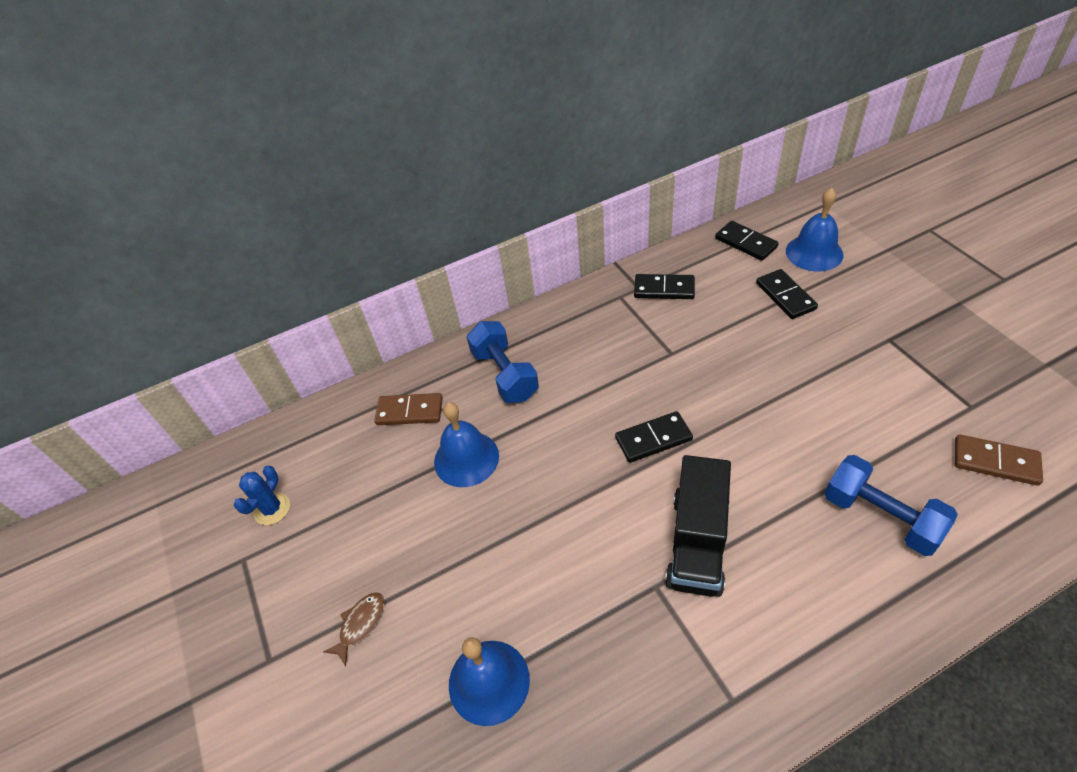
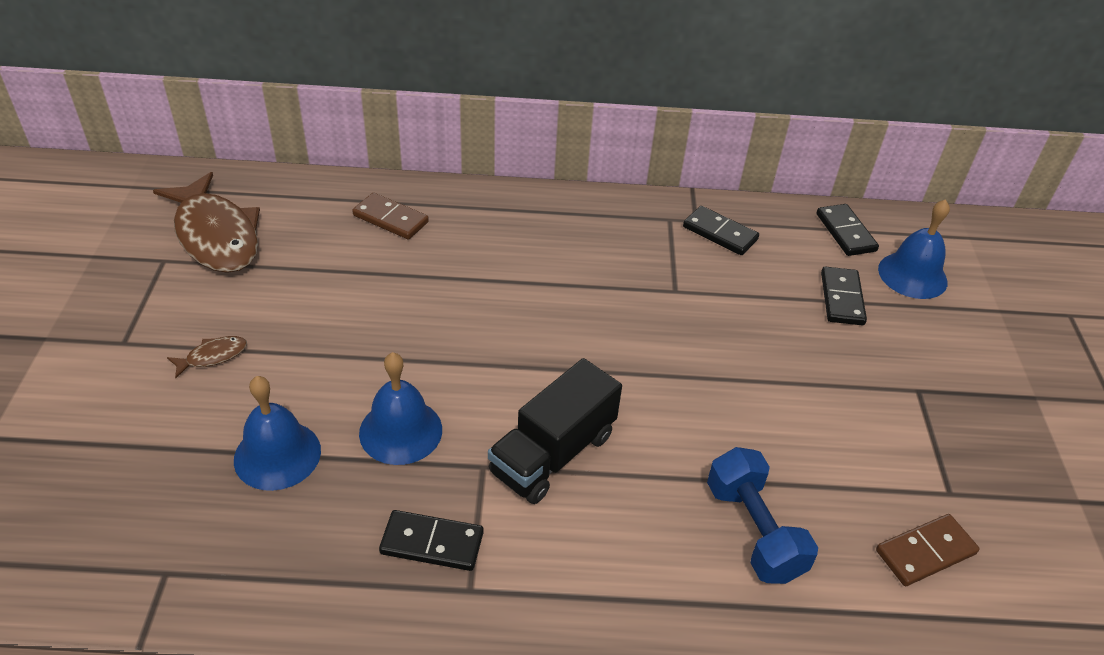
camera: 20 degrees right, 5 degrees down
(272, 509) = (216, 235): blue cactus -> brown fish
(466, 458) = (406, 280): blue bell -> blue bell (400, 431)
(505, 374) = (500, 231): blue dumbbell -> none
(653, 439) = (590, 351): black domino -> black domino (432, 543)
(995, 462) = (925, 552): brown domino -> brown domino turned 75 degrees counterclockwise

